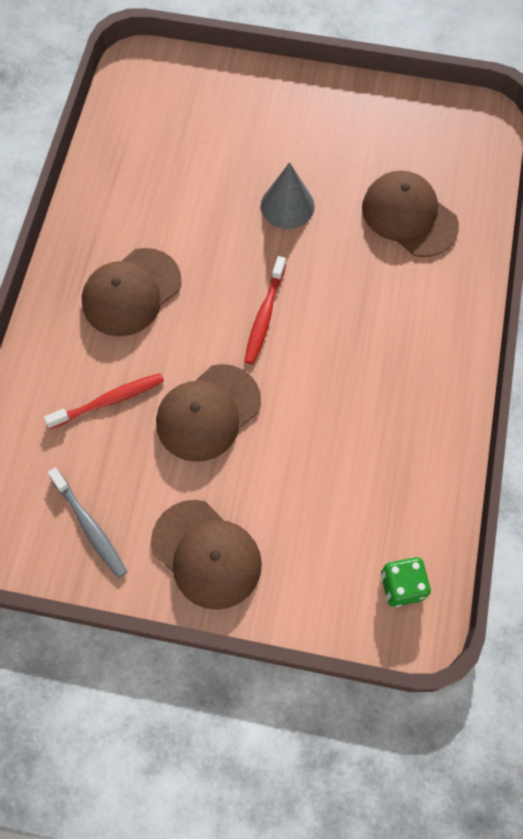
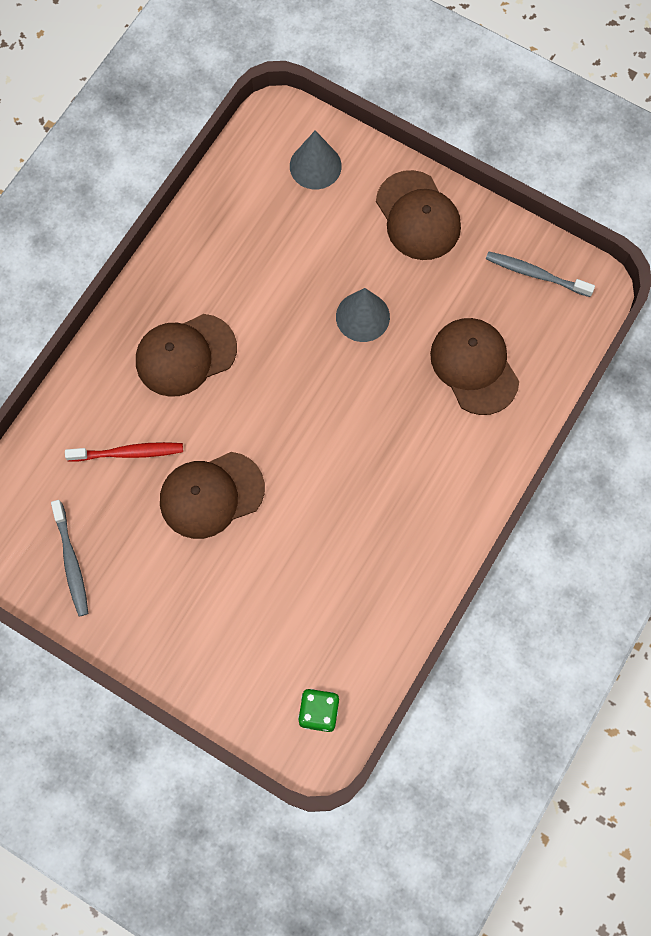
camera: 20 degrees right, 5 degrees up
(189, 92) = (315, 166): none -> grey cone
(206, 554) = (161, 622): brown cap -> brown cap (418, 216)
(264, 315) = (298, 420): red toothbrush -> none
(428, 122) = (535, 274): none -> grey toothbrush

